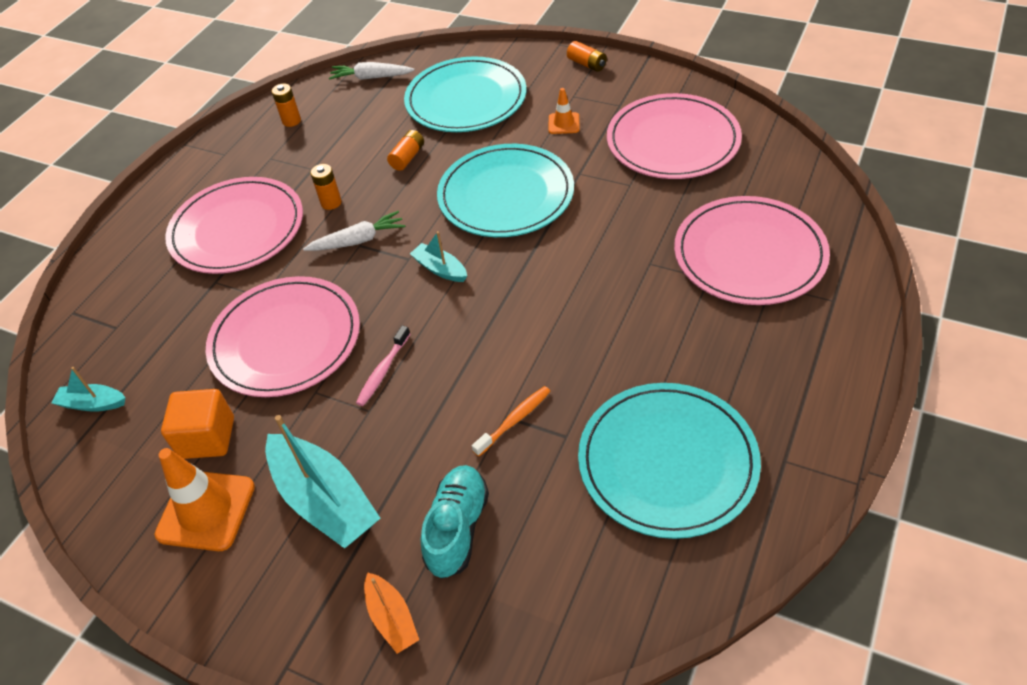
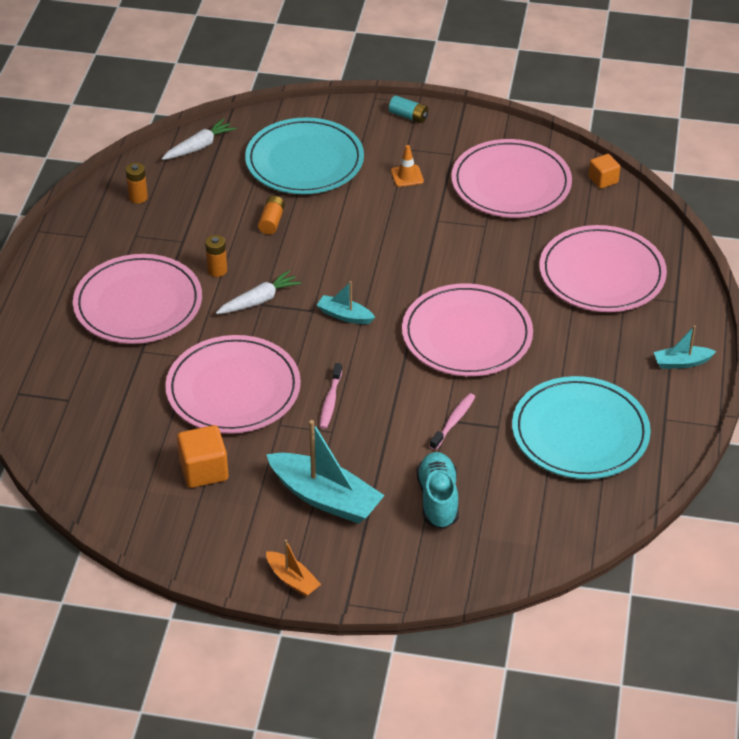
camera: 20 degrees left, 5 degrees down
(93, 404) = (85, 461): turquoise boat -> turquoise boat (681, 362)
(206, 510) = (231, 520): orange traffic cone -> none
(371, 77) = (199, 147): white carrot -> white carrot turned 150 degrees clockwise
(392, 618) = (412, 562): orange boat -> orange boat (292, 580)
(506, 195) = (378, 246): turquoise plate -> none
(514, 420) = (453, 421): orange toothbrush -> pink toothbrush
(567, 310) = (467, 335): none -> pink plate
(587, 64) = (408, 116): orange battery -> turquoise battery
(778, 147) = (603, 180): none -> orange cube

